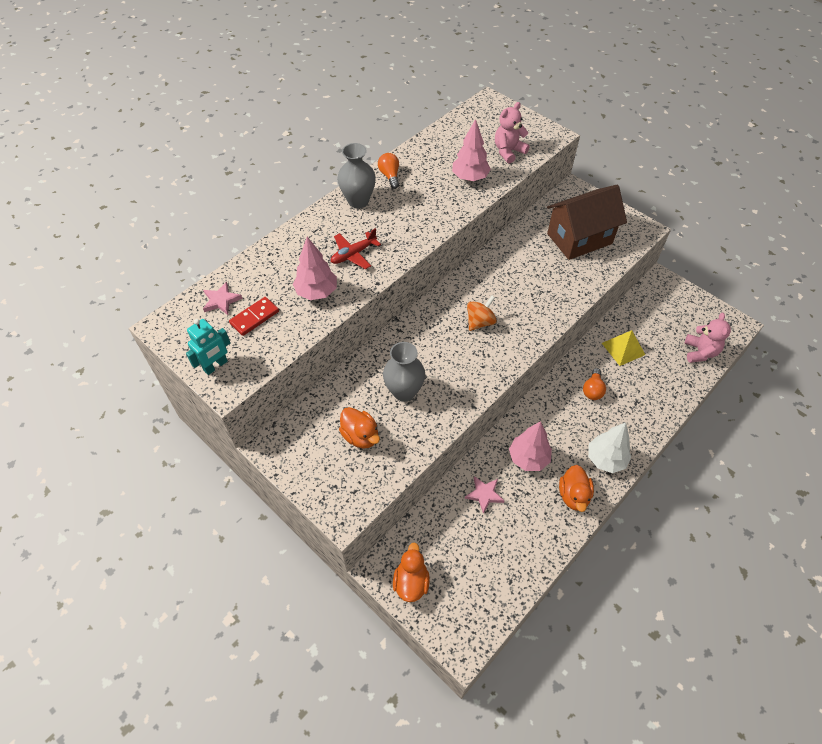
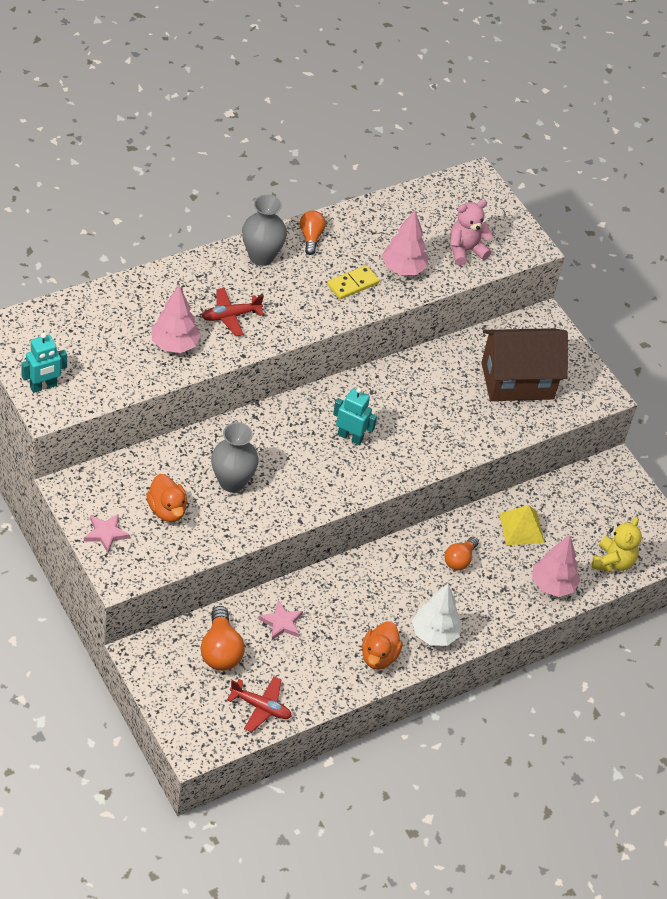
camera: 10 degrees right, 5 degrees down
(221, 300) = (70, 321): pink star -> pink star (106, 533)
(254, 317) = (99, 350): red domino -> none
(411, 582) = (166, 676): orange duck -> none
(438, 200) = (352, 284): none -> yellow domino
(446, 539) = (220, 650): none -> orange light bulb
(480, 322) = (350, 437): orange spinning top -> turquoise robot
(501, 581) = (261, 707): none -> red plane
(528, 458) = (348, 604): pink tree -> pink tree (552, 585)
(700, 352) = (612, 562): pink teddy bear -> yellow teddy bear

